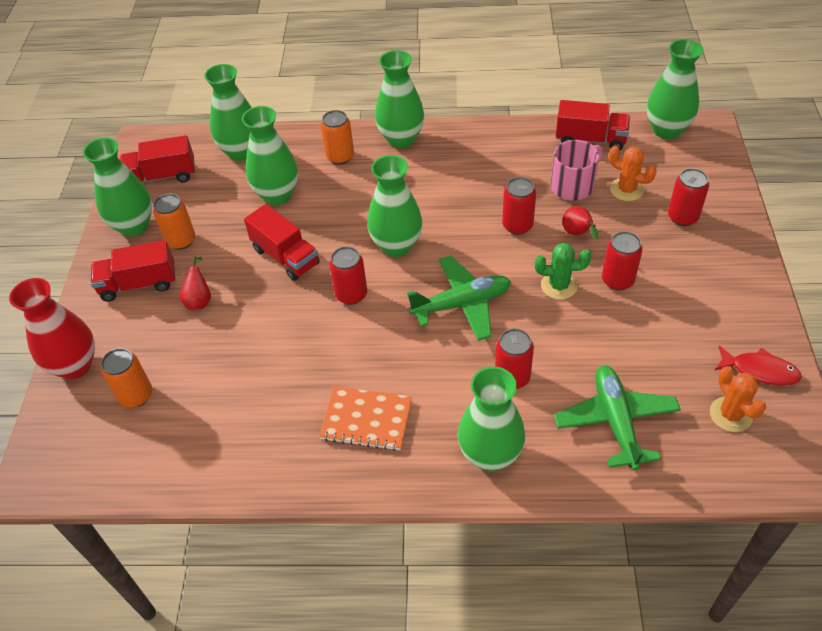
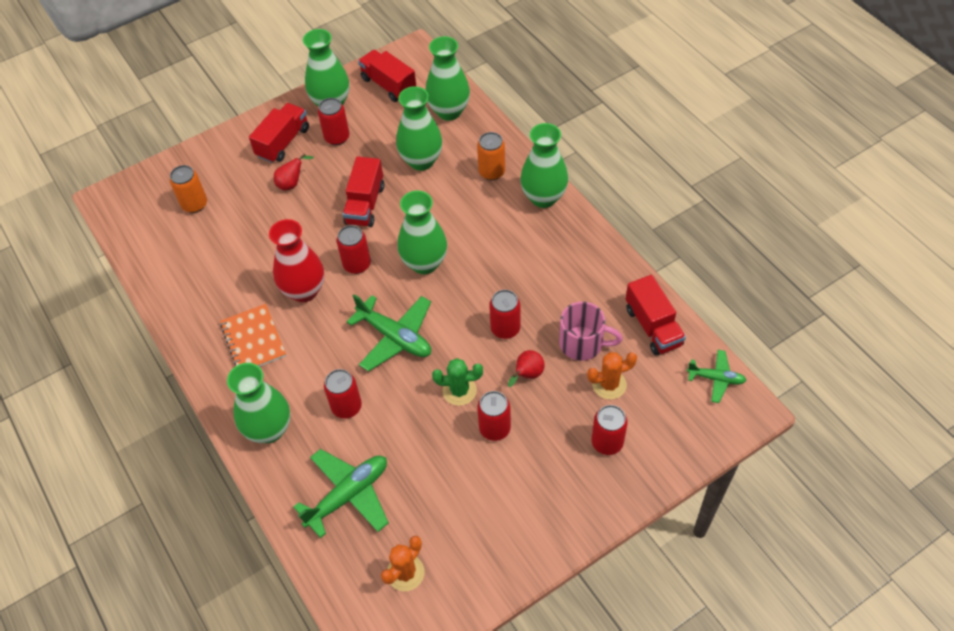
camera: 55 degrees right, 5 degrees up
(75, 365) = (197, 158): red vase -> red vase (304, 291)
(139, 284) = (283, 142): red truck -> red truck turned 75 degrees clockwise
(181, 240) = (337, 137): orange can -> red can
(559, 286) = (459, 390): green cactus -> green cactus turned 60 degrees counterclockwise
(626, 190) = (609, 384): orange cactus -> orange cactus turned 75 degrees clockwise
(666, 130) = (716, 378): green vase -> green plane
(760, 370) = (466, 576): red fish -> none

